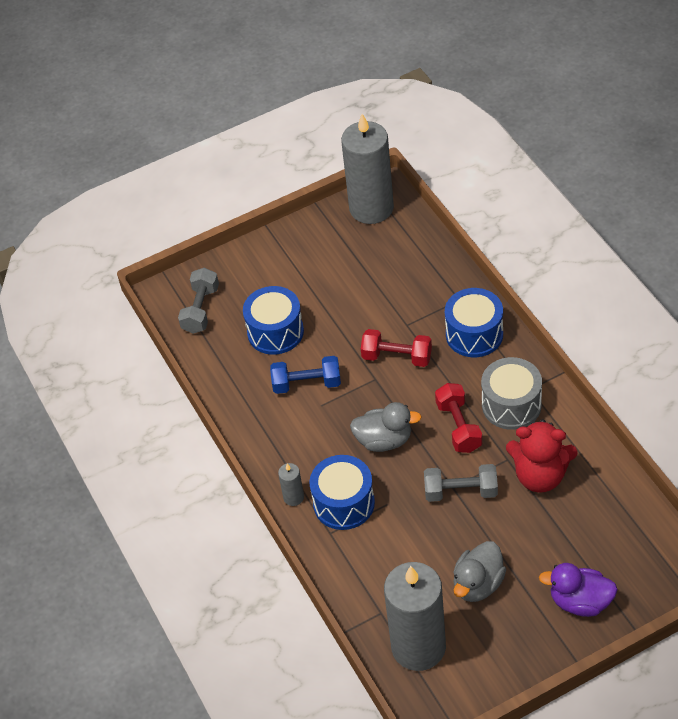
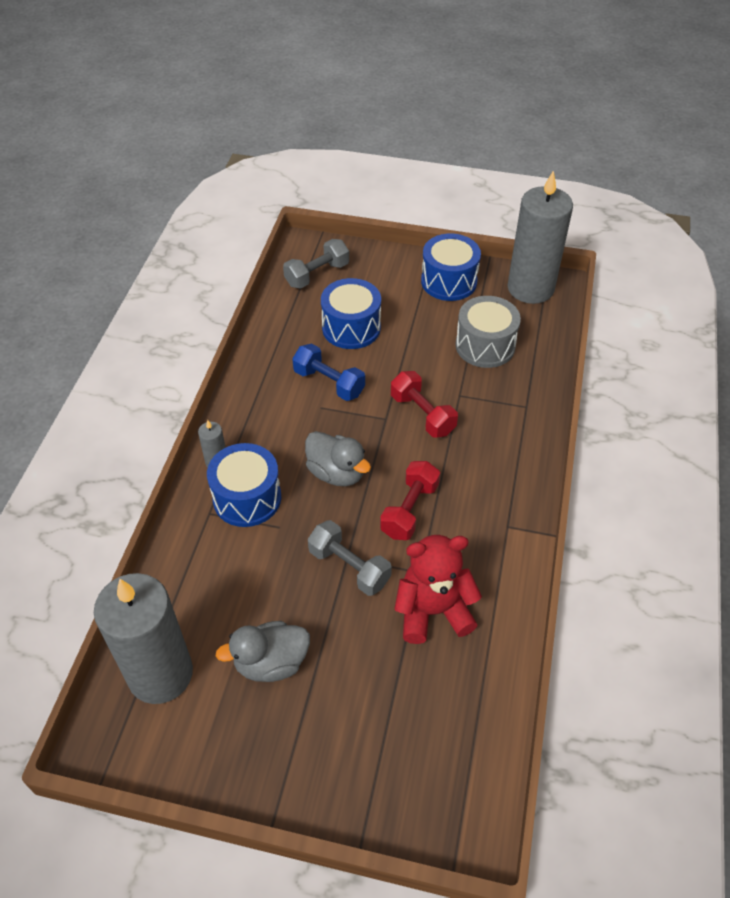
camera: 35 degrees right, 0 degrees up
(474, 334) = (508, 444): blue drum -> blue drum (449, 281)
(511, 405) = (475, 527): grey drum -> grey drum (485, 346)
(540, 476) = (433, 611): red teddy bear -> red teddy bear turned 120 degrees clockwise
(580, 602) = (340, 764): purple duck -> none

